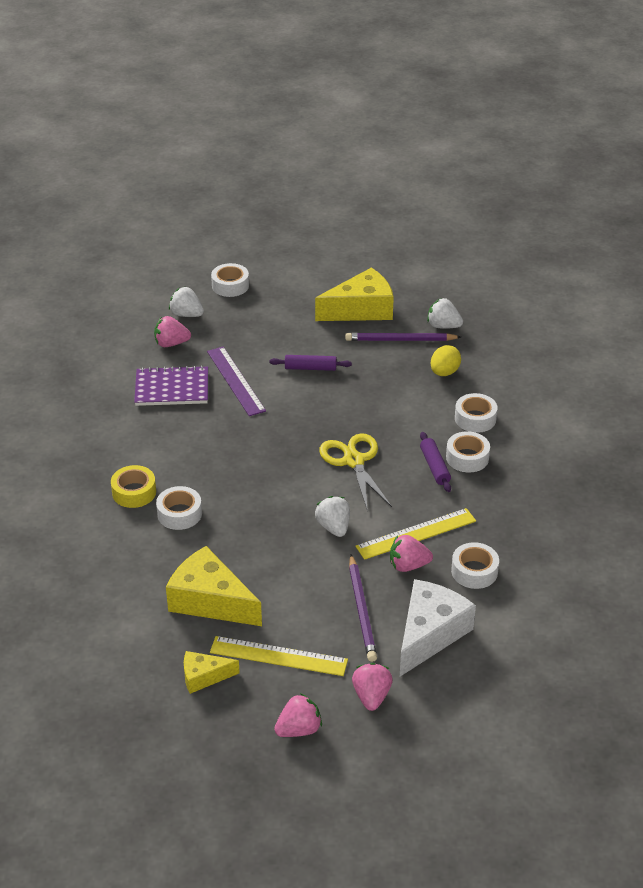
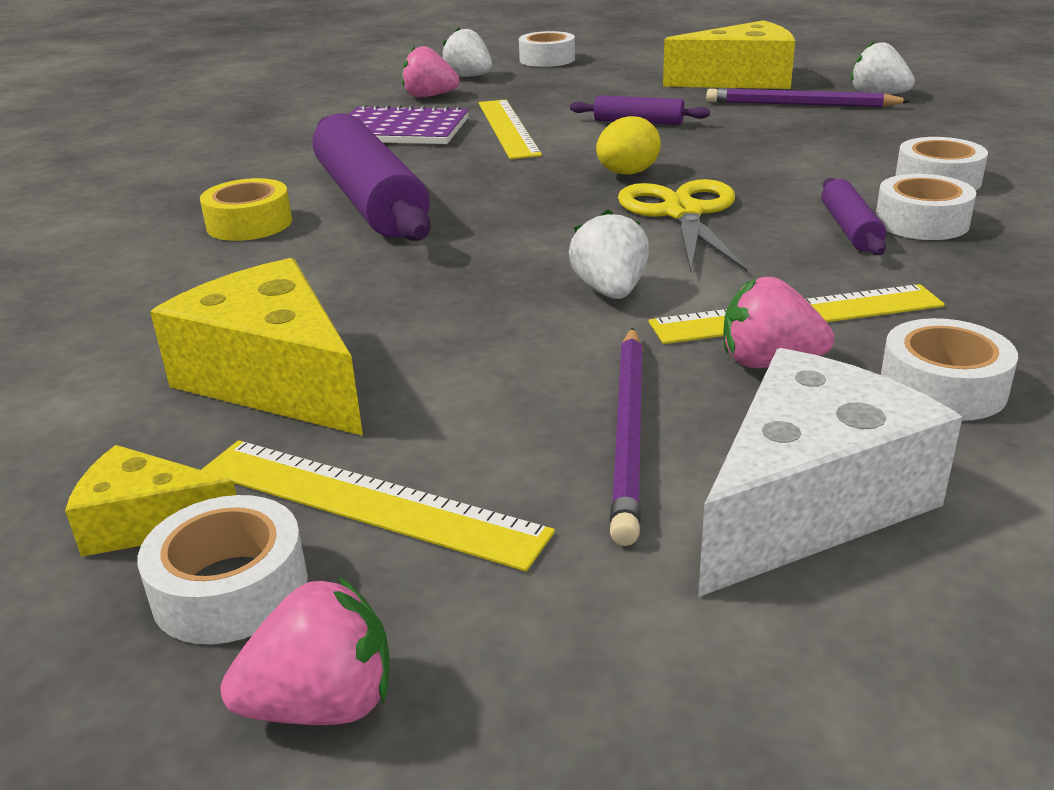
camera: 15 degrees right, 10 degrees down
(179, 514) = (309, 253): white tape -> white tape (230, 588)
(188, 465) = (370, 201): none -> purple rolling pin
(235, 381) = (507, 128): purple ruler -> yellow ruler
(371, 696) = (595, 639): pink strawberry -> none
(444, 372) = (877, 134): yellow egg -> yellow egg (627, 173)

